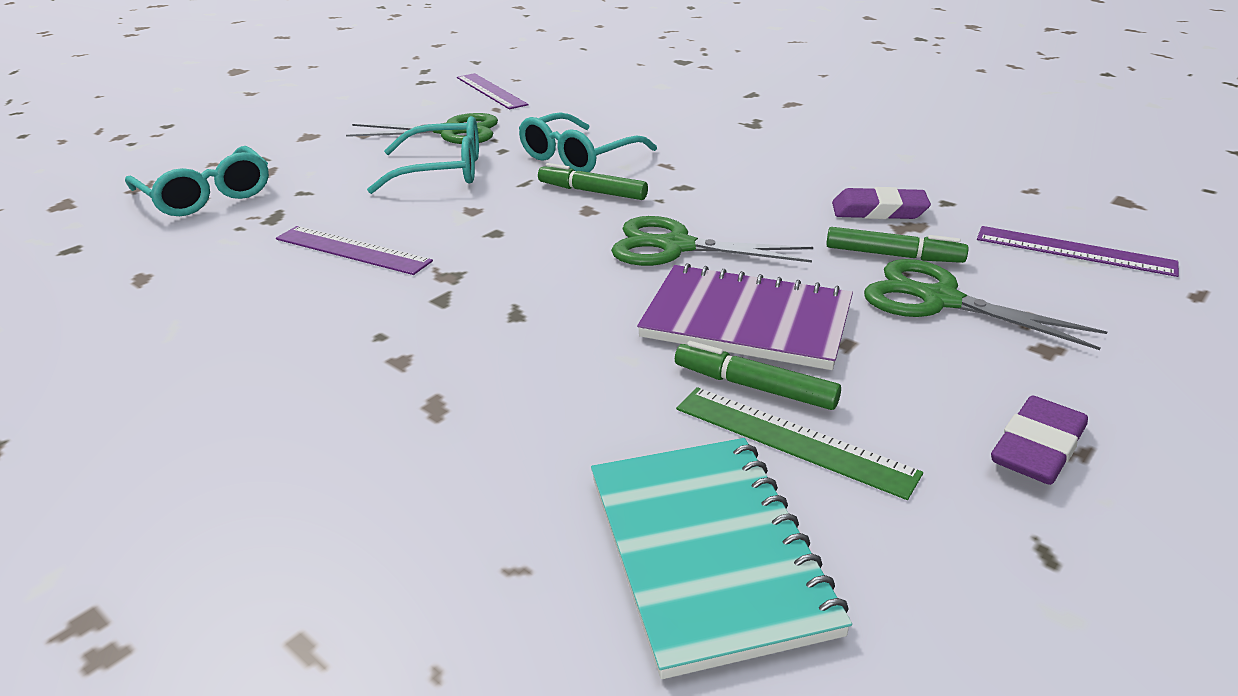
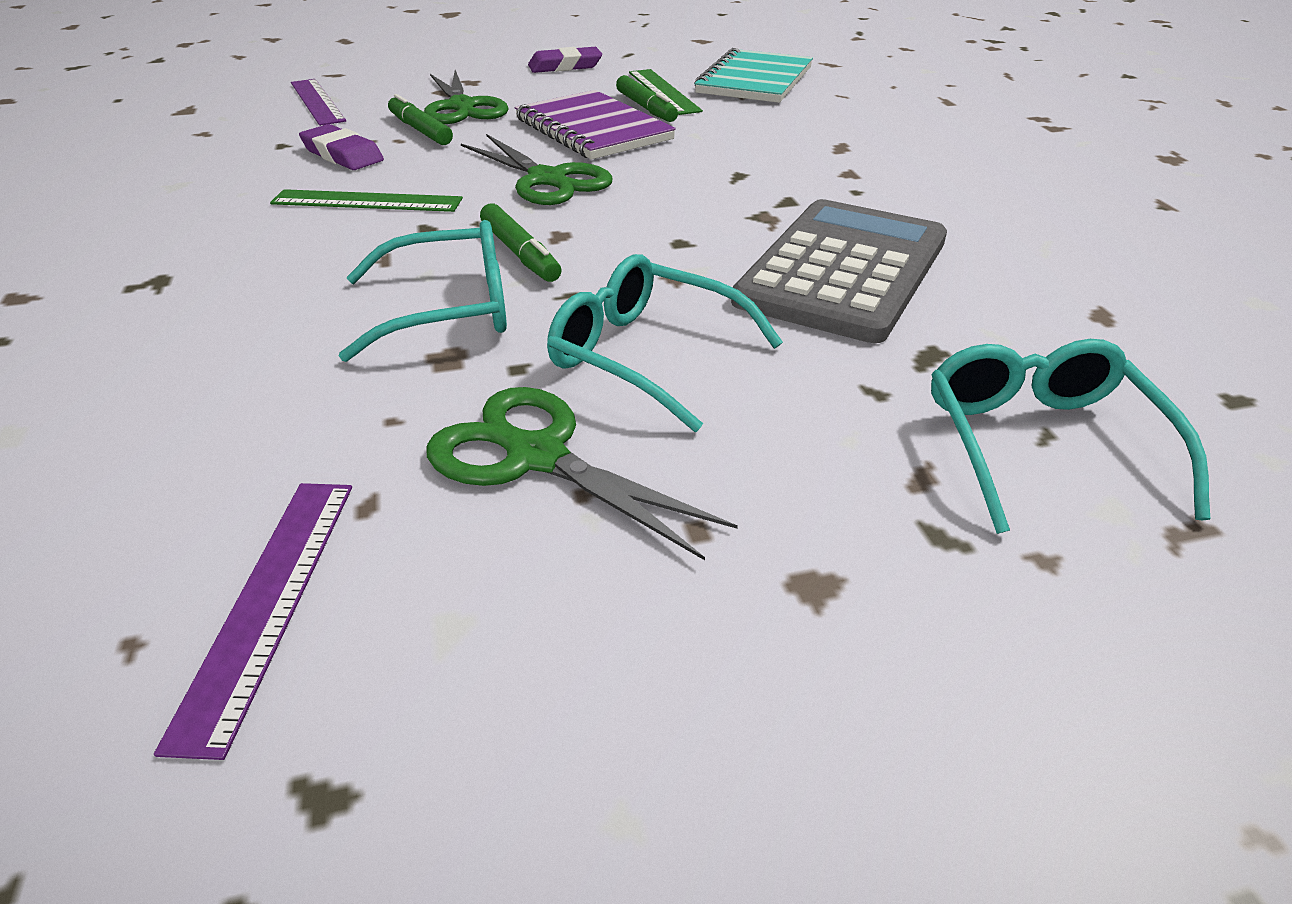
camera: 145 degrees left, 5 degrees up
(352, 250) = (844, 271): purple ruler -> grey calculator
(762, 187) = (367, 201): none -> green ruler

